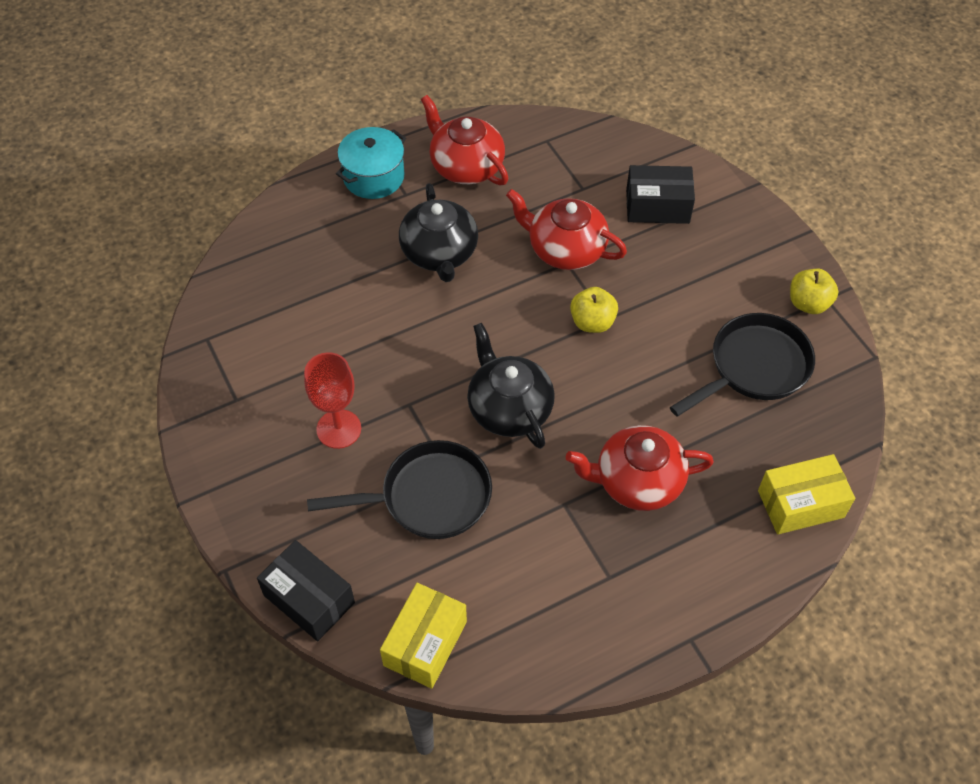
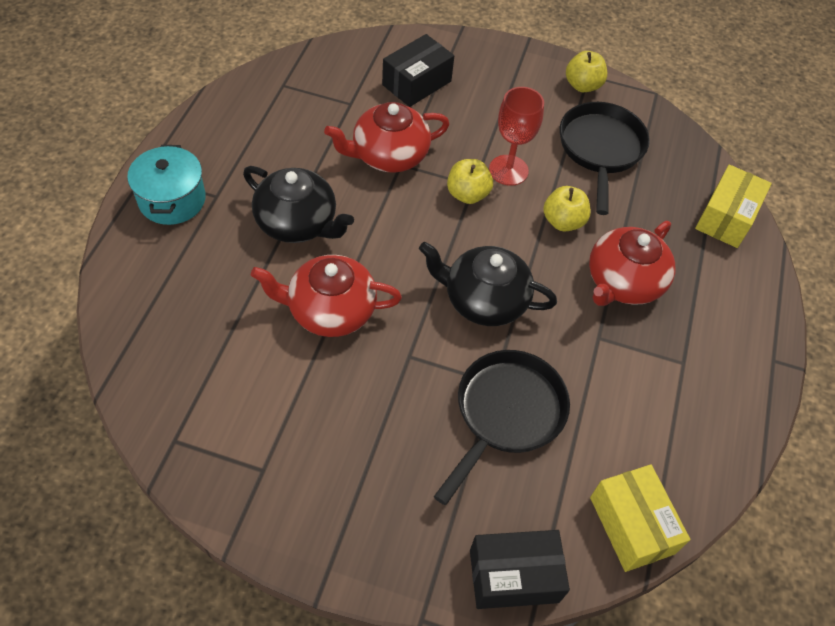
camera: 50 degrees left, 0 degrees up
(339, 429) = (378, 421): red goblet -> red goblet (508, 170)
(466, 166) = (241, 143): red teapot -> red teapot (330, 310)
(645, 399) = (563, 221): none -> yellow apple

